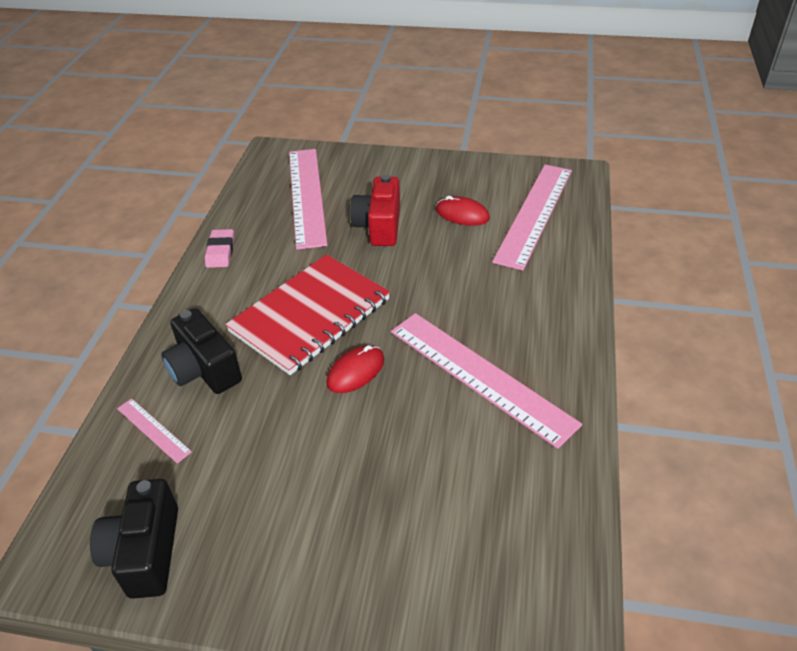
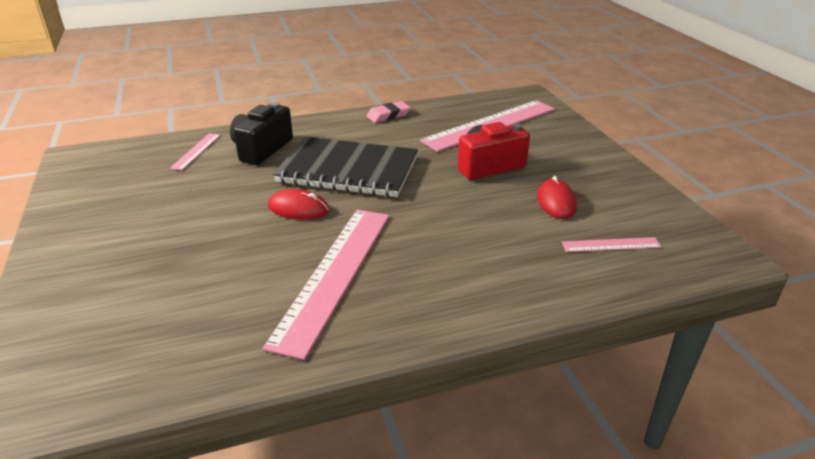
camera: 60 degrees right, 10 degrees down
(145, 552) = (91, 183): black camera -> none
(310, 315) = (348, 170): red notebook -> black notebook
(535, 214) = (611, 245): pink ruler -> pink ruler, size x0.45

